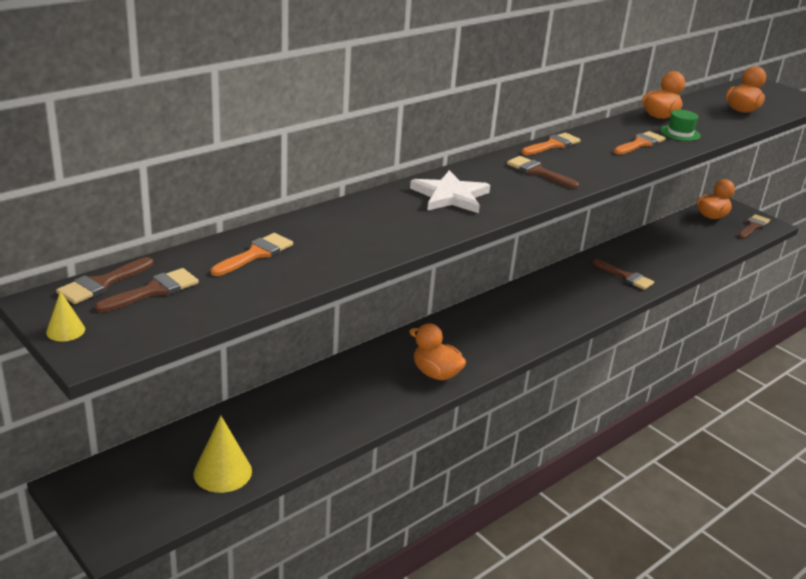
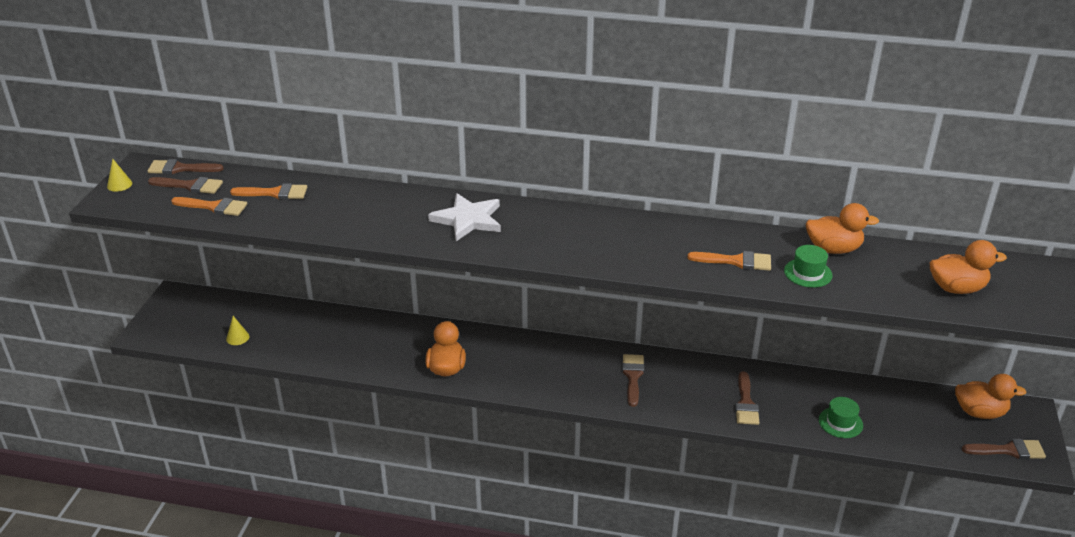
camera: 55 degrees right, 5 degrees up
(222, 472) = (237, 337): yellow cone -> yellow cone, size x0.52
(538, 172) = (578, 237): brown brush -> brown brush (633, 376)
(552, 145) = (650, 222): orange brush -> orange brush (214, 207)
(679, 258) = (840, 422): none -> green hat

